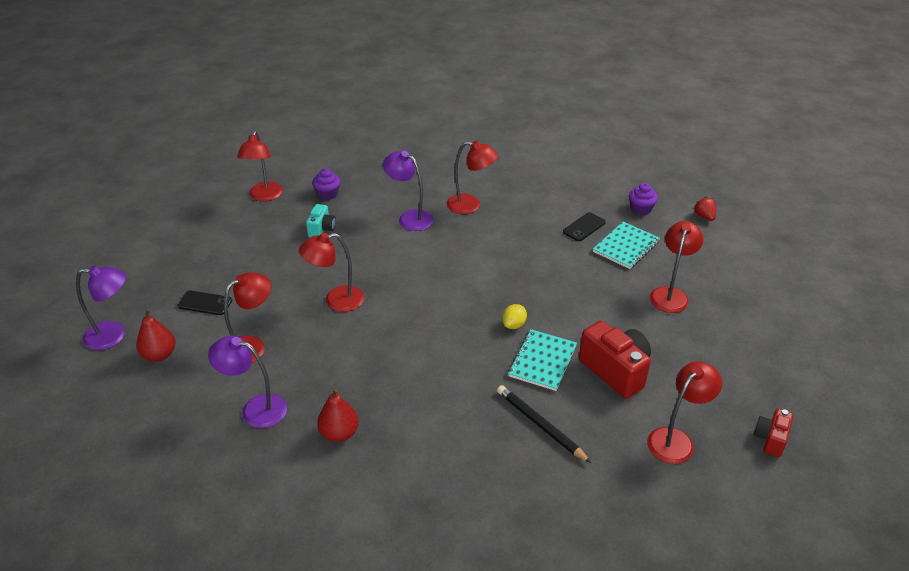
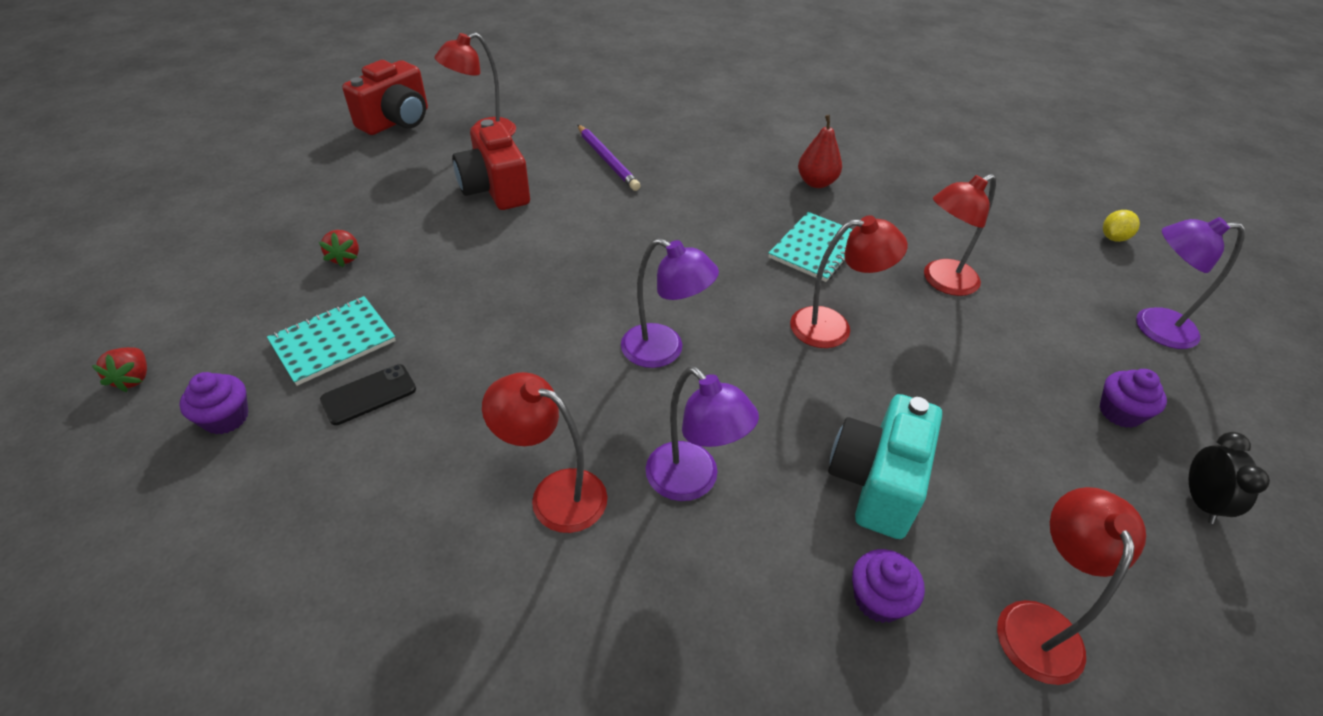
camera: 170 degrees left, 5 degrees up
(159, 355) = (1066, 290): red pear -> none
(162, 244) = (1200, 501): none -> black clock
(175, 278) = (1120, 412): none -> purple cupcake
(205, 303) = (1041, 356): black phone -> none
(255, 409) = (914, 215): purple lamp -> purple lamp (664, 351)
(322, 229) = (876, 482): turquoise camera -> turquoise camera, size x1.80
(514, 325) = (585, 254): yellow lemon -> yellow lemon (1113, 238)
(540, 425) = (607, 160): black pencil -> purple pencil
(542, 361) = (572, 210): turquoise notebook -> turquoise notebook (815, 248)
(670, 294) = (345, 258): red lamp -> red strawberry
(770, 439) = (397, 121): red camera -> red camera, size x1.80

